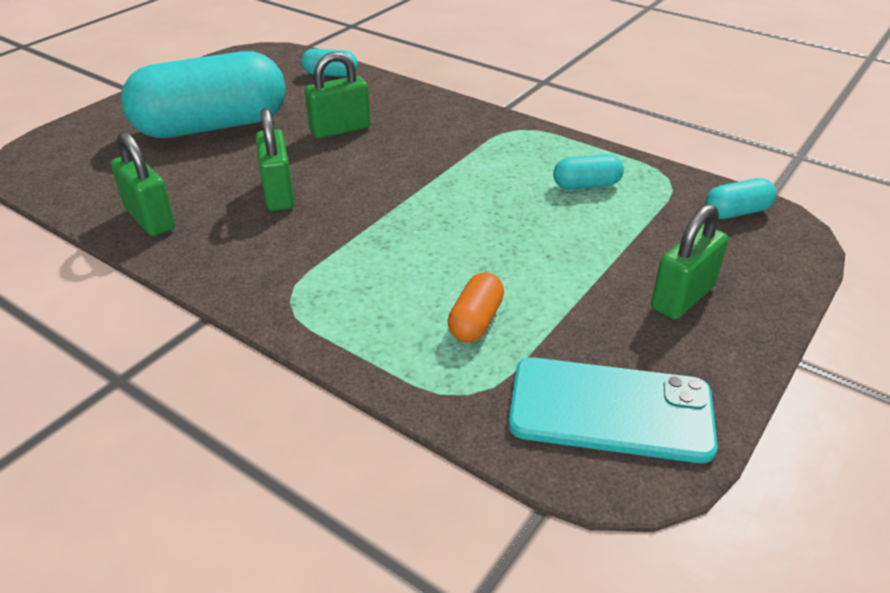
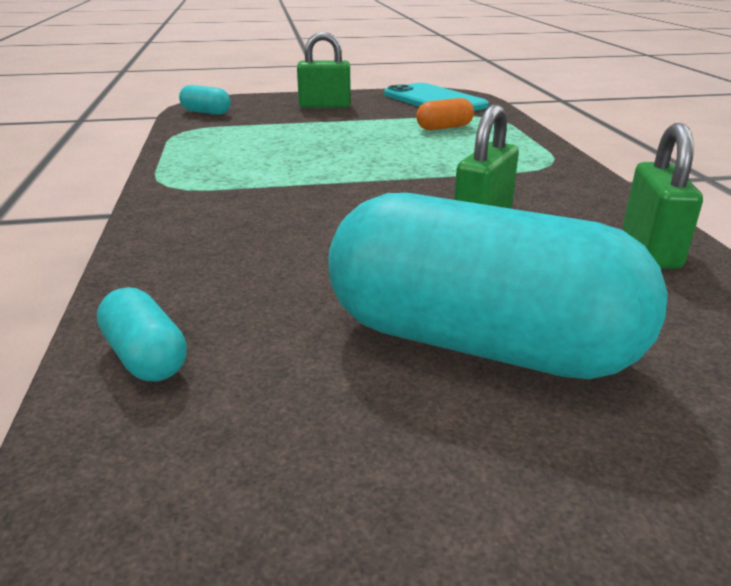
camera: 135 degrees left, 10 degrees down
(340, 129) = (316, 255): green padlock -> none
(586, 185) = (238, 143): turquoise capsule -> none

